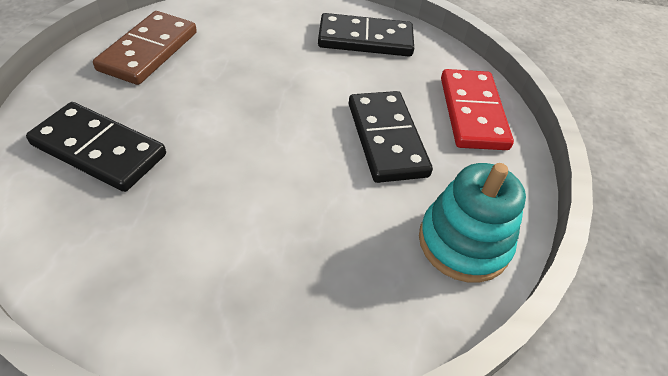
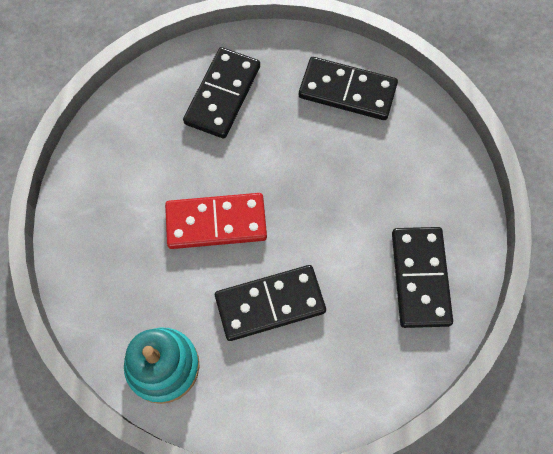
camera: 90 degrees right, 20 degrees up
(148, 51) = (347, 91): brown domino -> black domino
(472, 112) = (322, 388): red domino -> red domino (216, 222)

